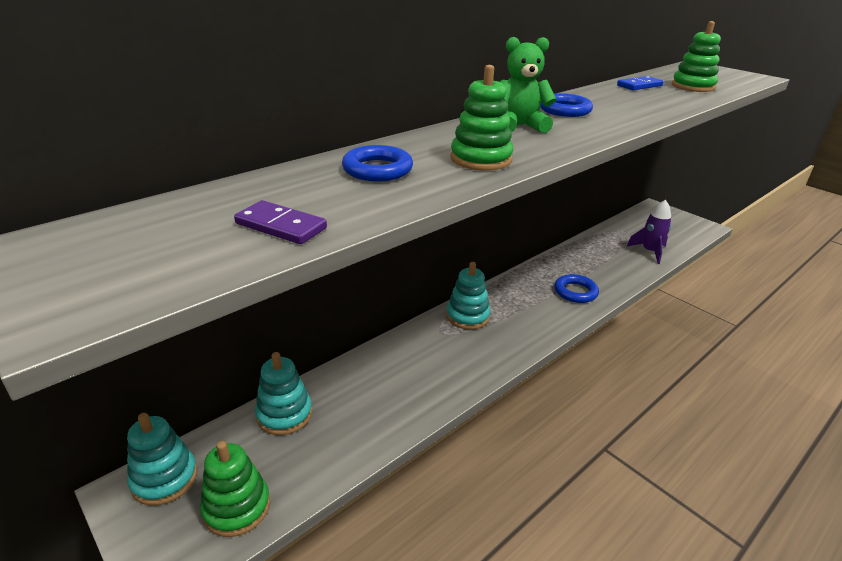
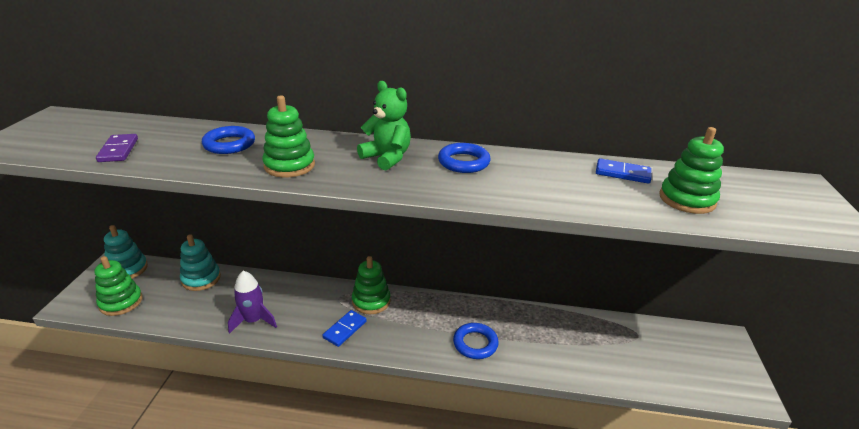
camera: 50 degrees right, 0 degrees up
(467, 316) = (371, 301): turquoise stacking toy -> green stacking toy
(491, 347) = (345, 329): none -> blue domino
(649, 252) = (619, 367): purple rocket -> purple rocket (253, 320)

